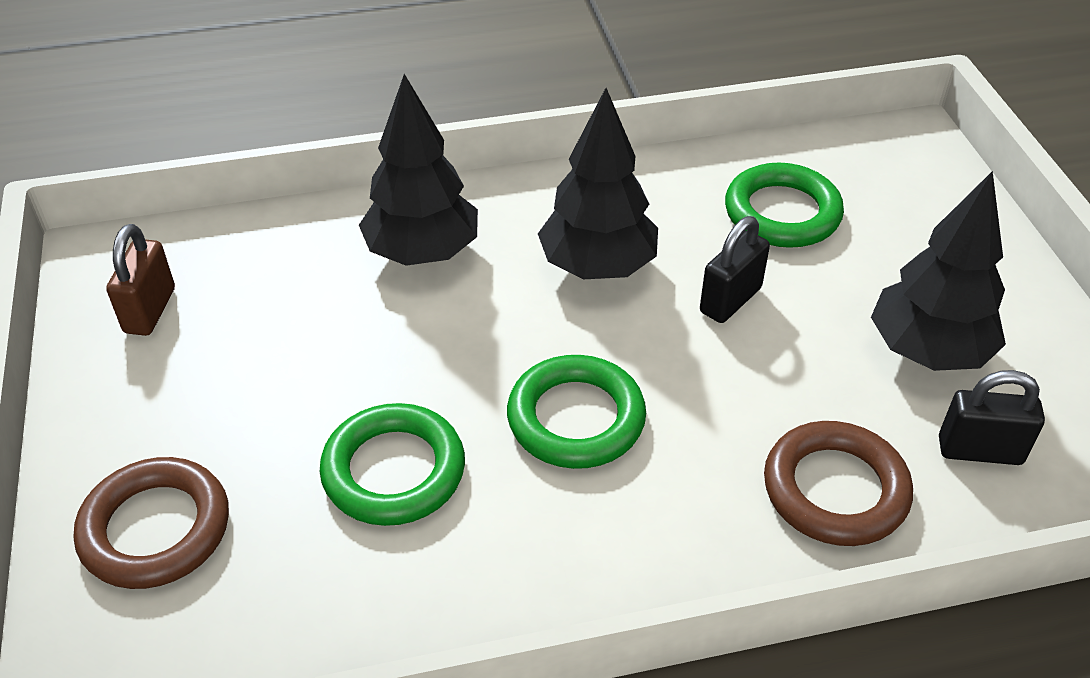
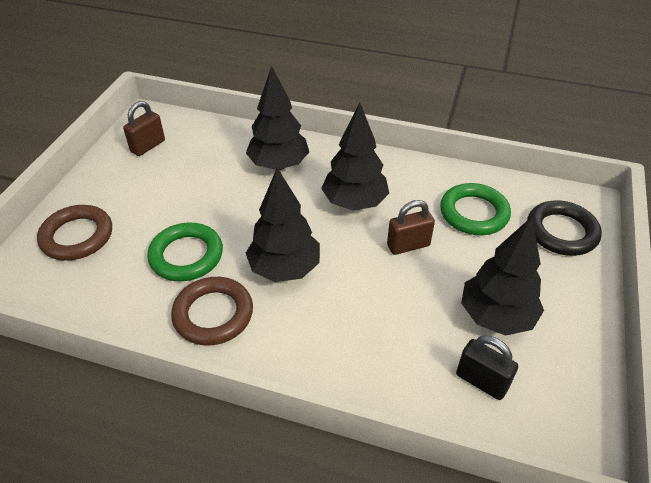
camera: 30 degrees right, 0 degrees up
(576, 418) = (284, 269): green ring -> black tree
(730, 300) = (408, 245): black padlock -> brown padlock
(835, 490) = (383, 362): brown ring -> brown ring (213, 314)
(916, 193) = (561, 232): none -> black ring

